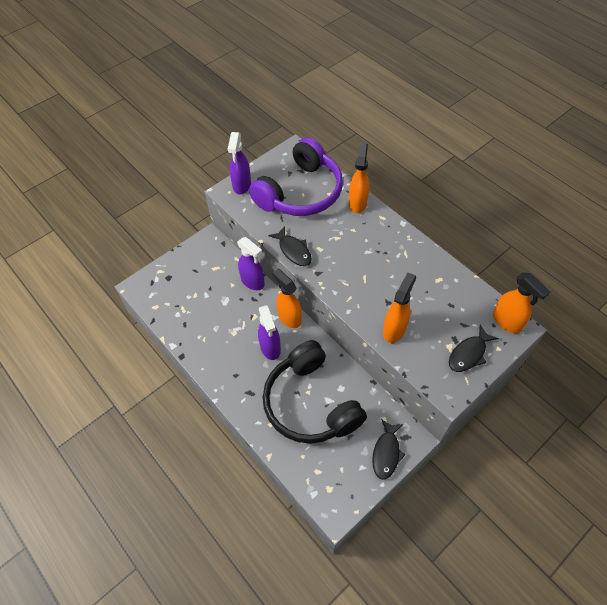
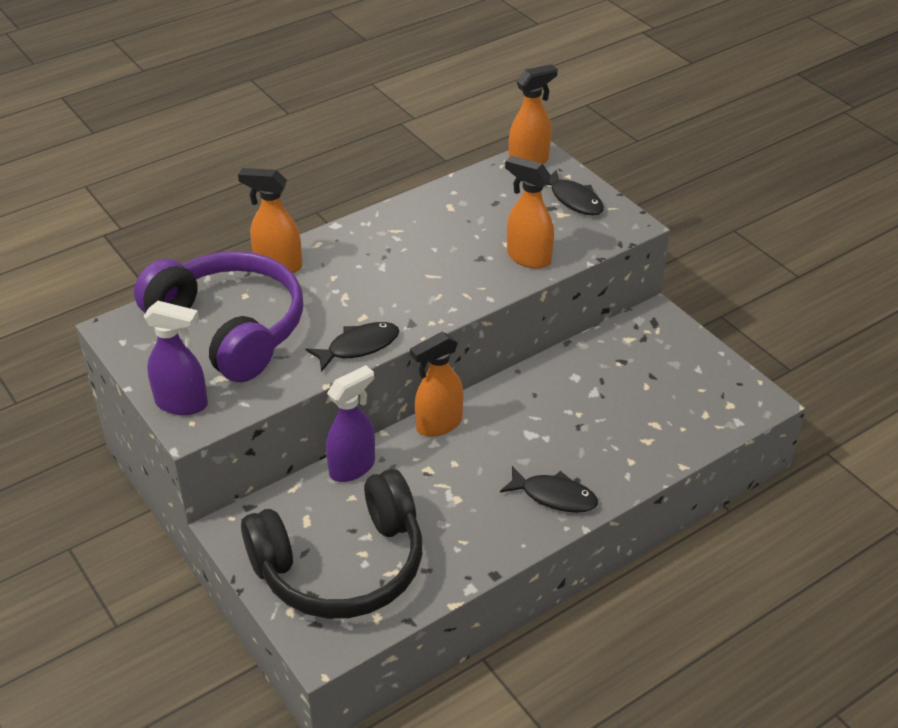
camera: 85 degrees left, 15 degrees down
(270, 348) = (494, 452): purple spray bottle -> none
(310, 403) = (597, 412): black headphones -> black headphones (341, 566)
(386, 453) = (677, 343): black fish -> black fish (554, 496)

